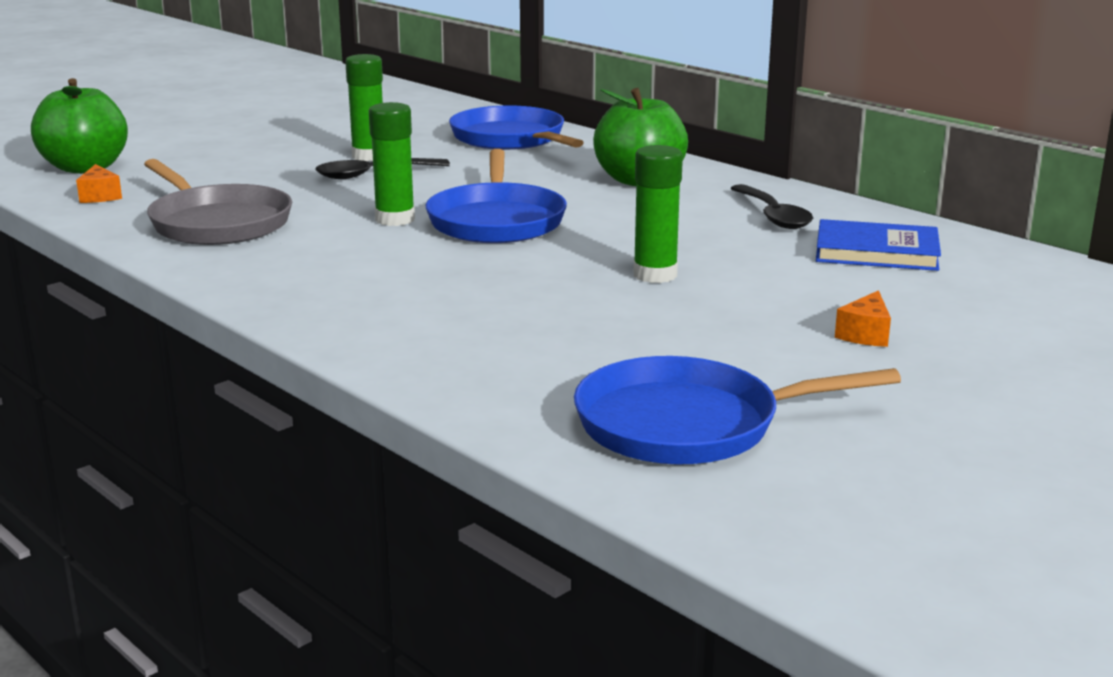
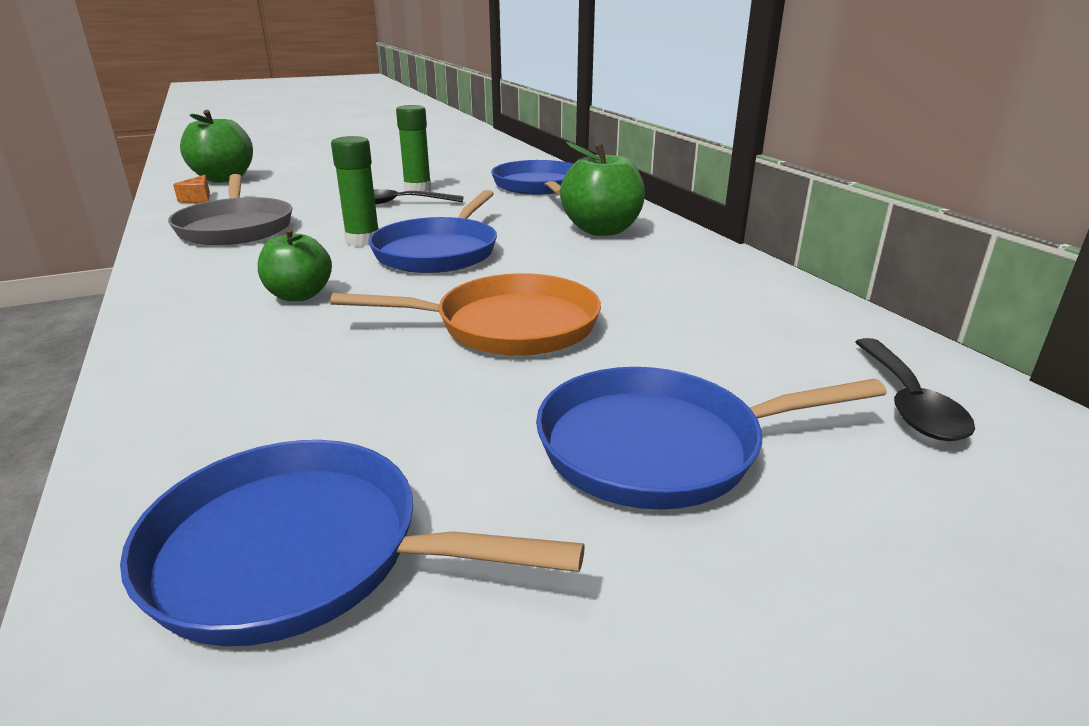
camera: 20 degrees right, 5 degrees up
(414, 277) = (299, 295): none -> green apple
(655, 275) = (509, 326): green glue stick -> orange pan
(773, 216) = (690, 278): black spoon -> black spoon (908, 402)
(865, 334) = (659, 447): orange cheese -> blue pan
(876, 252) = (765, 334): blue book -> none

